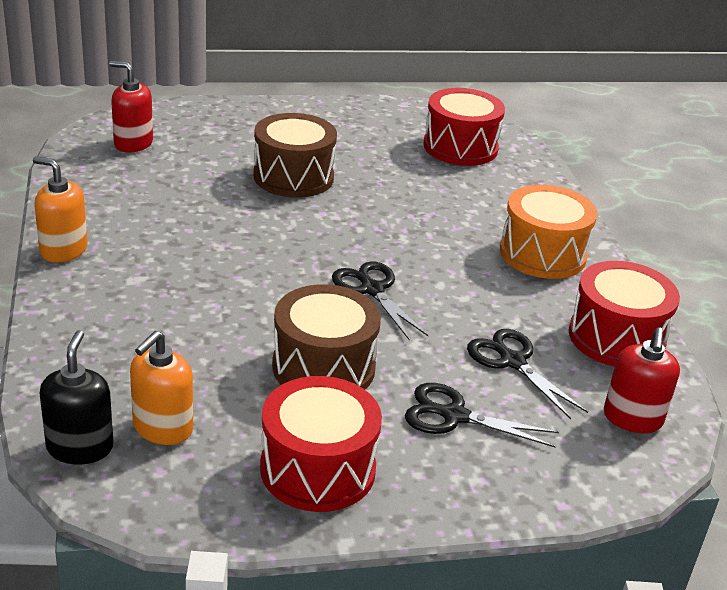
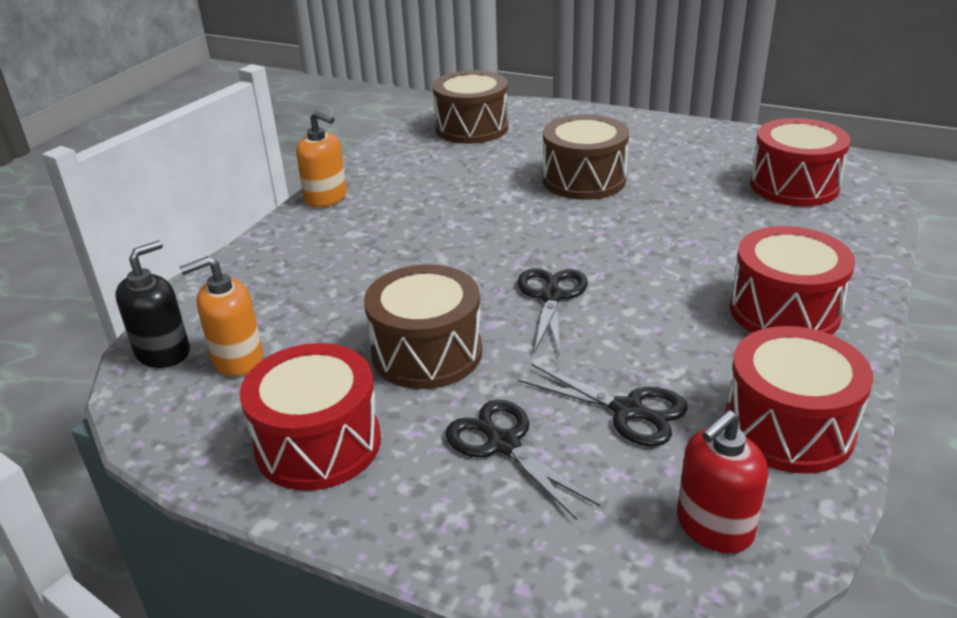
camera: 40 degrees right, 0 degrees up
(63, 250) = (326, 198): orange soap dispenser -> orange soap dispenser turned 150 degrees clockwise
(133, 143) = (472, 128): red soap dispenser -> brown drum
(512, 361) = (628, 411): black scissors -> black scissors turned 120 degrees clockwise
(542, 254) = (784, 311): orange drum -> red drum

